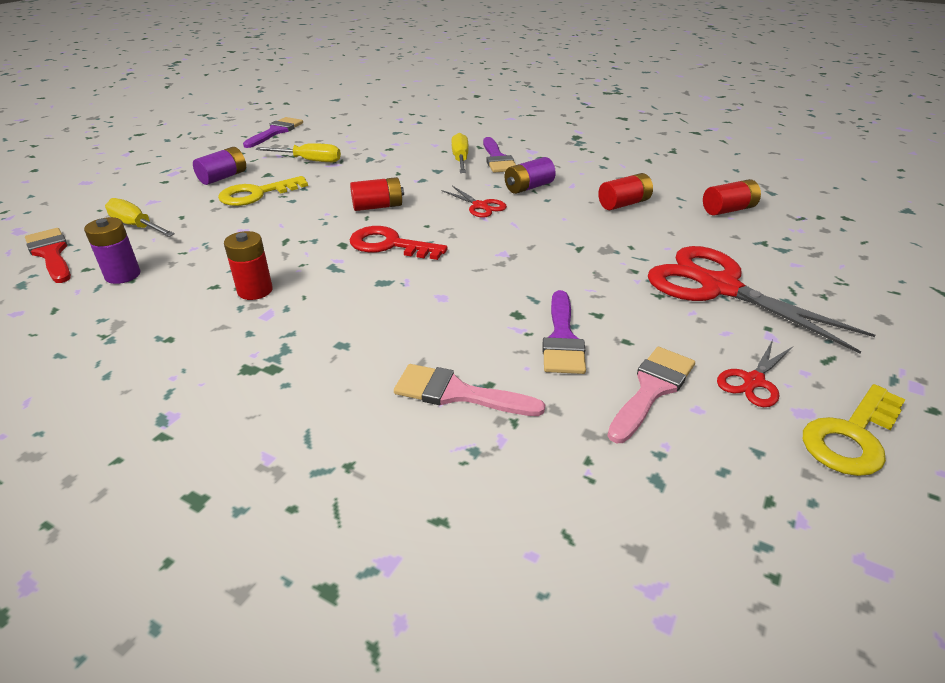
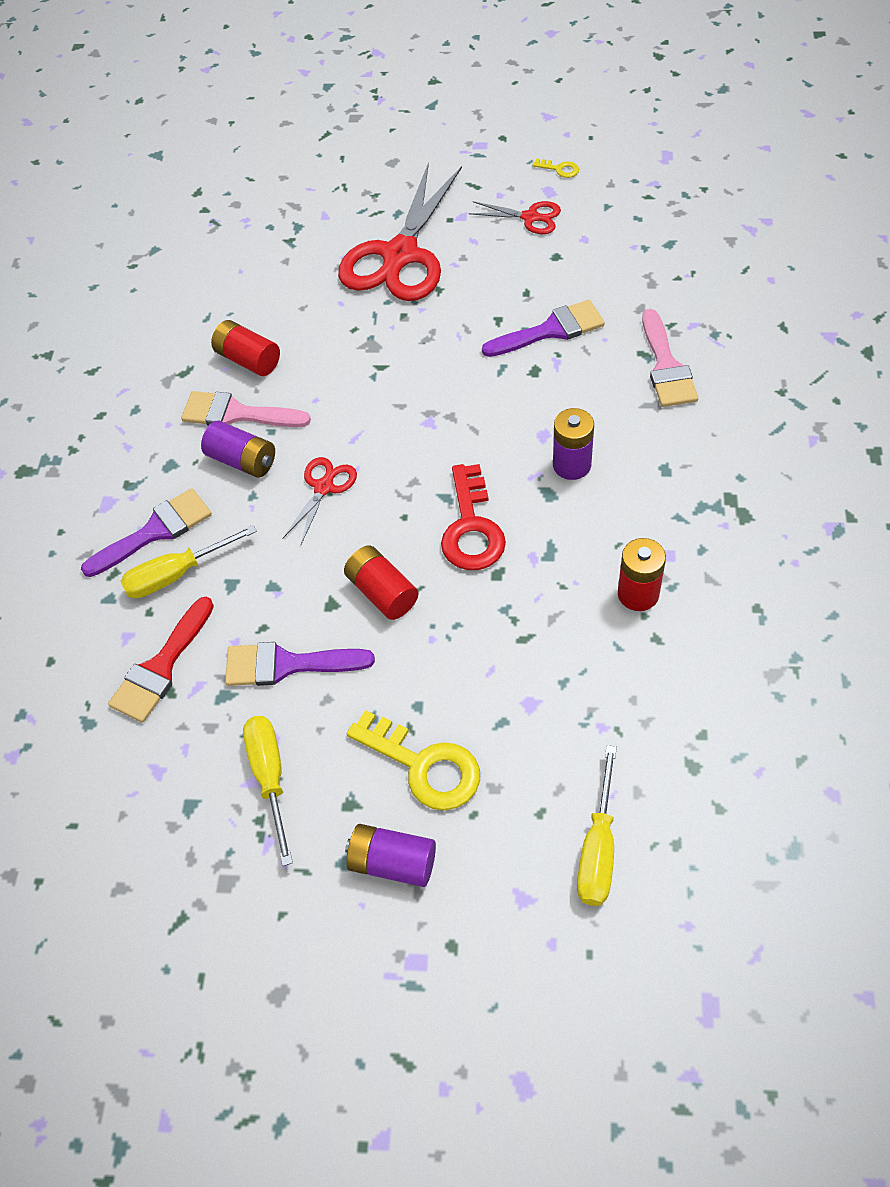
camera: 110 degrees left, 20 degrees up
(51, 253) = (722, 889): red brush -> red brush (161, 667)
(123, 275) = (702, 752): purple battery -> purple battery (572, 465)
(275, 132) = (158, 933): purple brush -> purple brush (287, 665)
(652, 389) = (579, 265): pink brush -> pink brush (237, 414)
(728, 210) = (221, 275): red battery -> none
(852, 437) = (560, 169): yellow key -> yellow key, size x0.45

